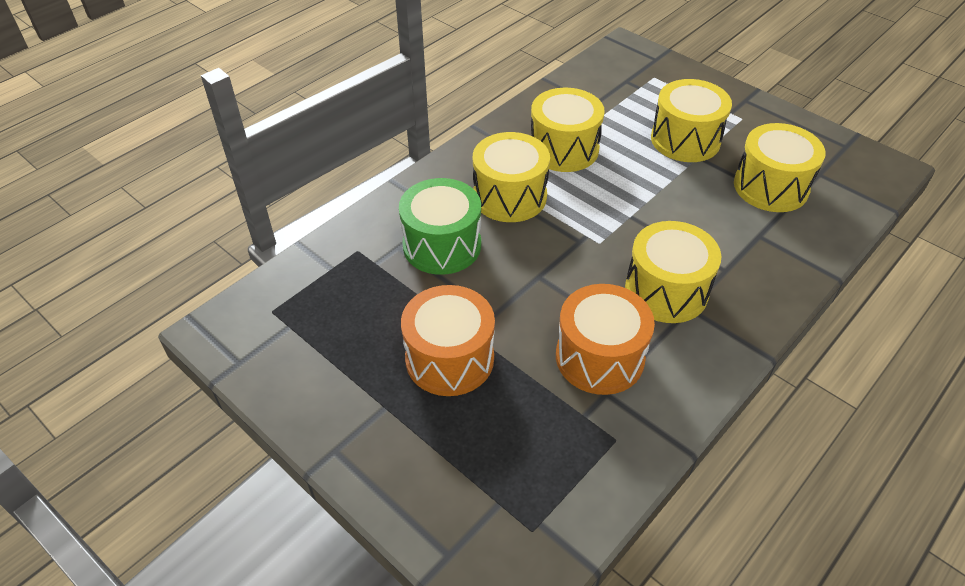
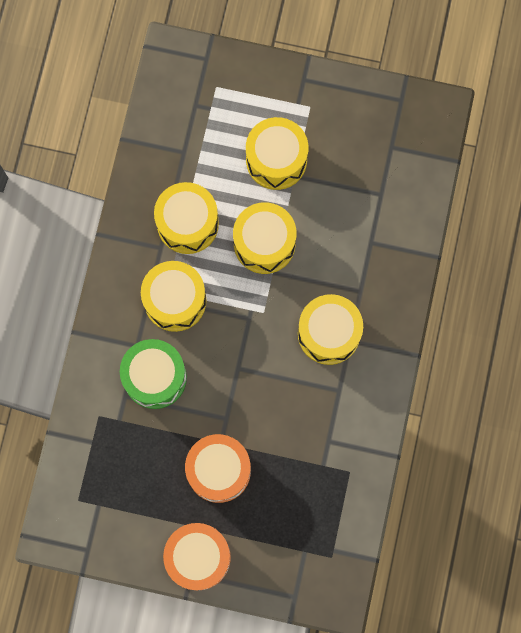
camera: 30 degrees left, 30 degrees up
(599, 357) = (311, 415): orange drum -> orange drum (198, 557)
(770, 187) = (361, 183): yellow drum -> yellow drum (264, 243)

